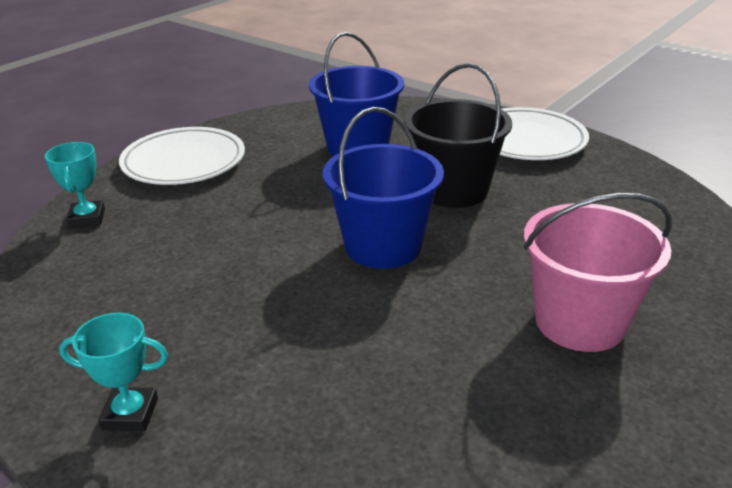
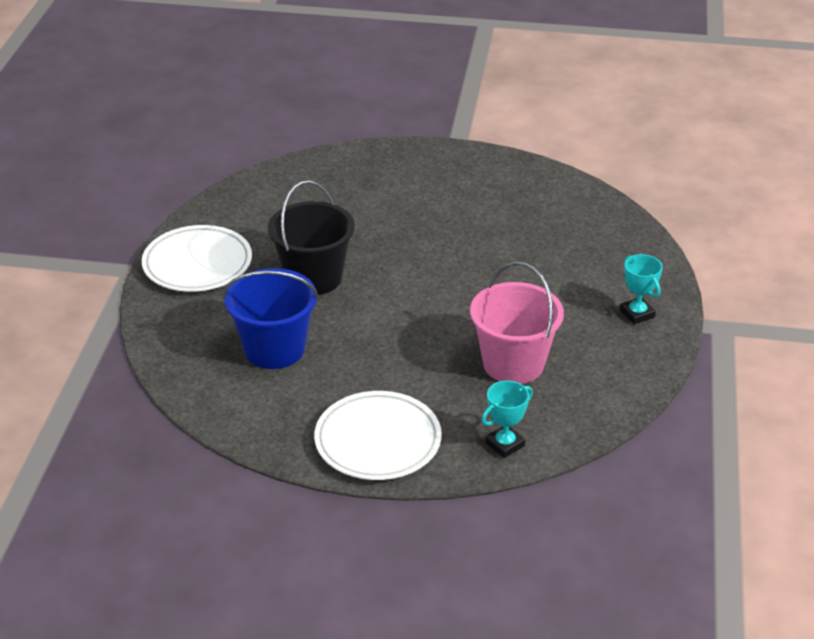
camera: 120 degrees left, 5 degrees up
(383, 246) = (415, 285): blue bucket -> none
(580, 322) = (430, 199): pink bucket -> pink bucket (513, 364)

